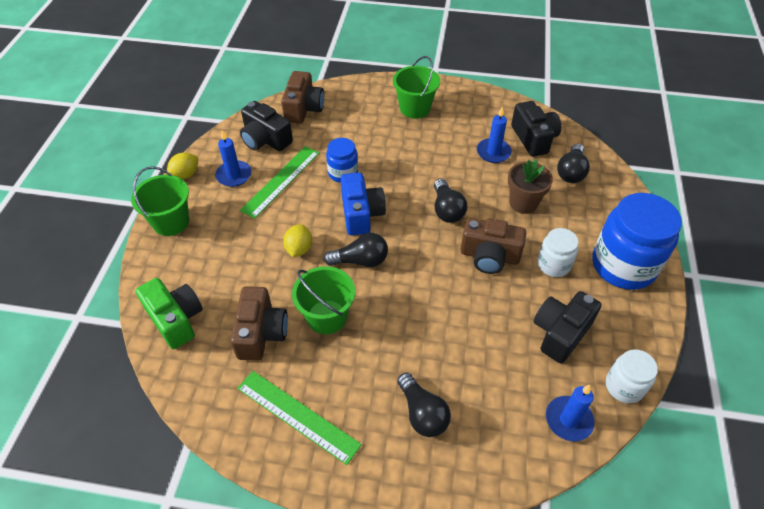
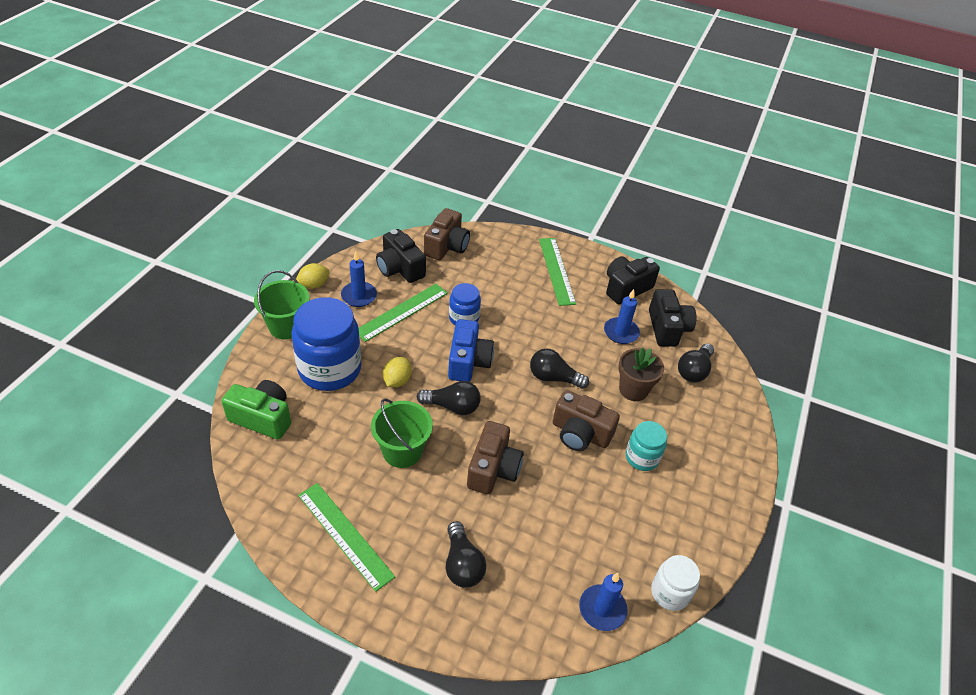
camera: 10 degrees right, 5 degrees down
(176, 319) = (262, 418): green camera -> green camera turned 45 degrees counterclockwise
(261, 333) = (336, 450): brown camera -> brown camera (493, 469)
(415, 108) = (556, 270): green bucket -> green ruler
(447, 210) = (553, 378): black light bulb -> black light bulb turned 105 degrees clockwise
(553, 264) = (642, 457): white jar -> turquoise jar
(560, 333) = (624, 525): black camera -> black camera (626, 288)
(623, 265) = (713, 476): blue jar -> blue jar (330, 369)

